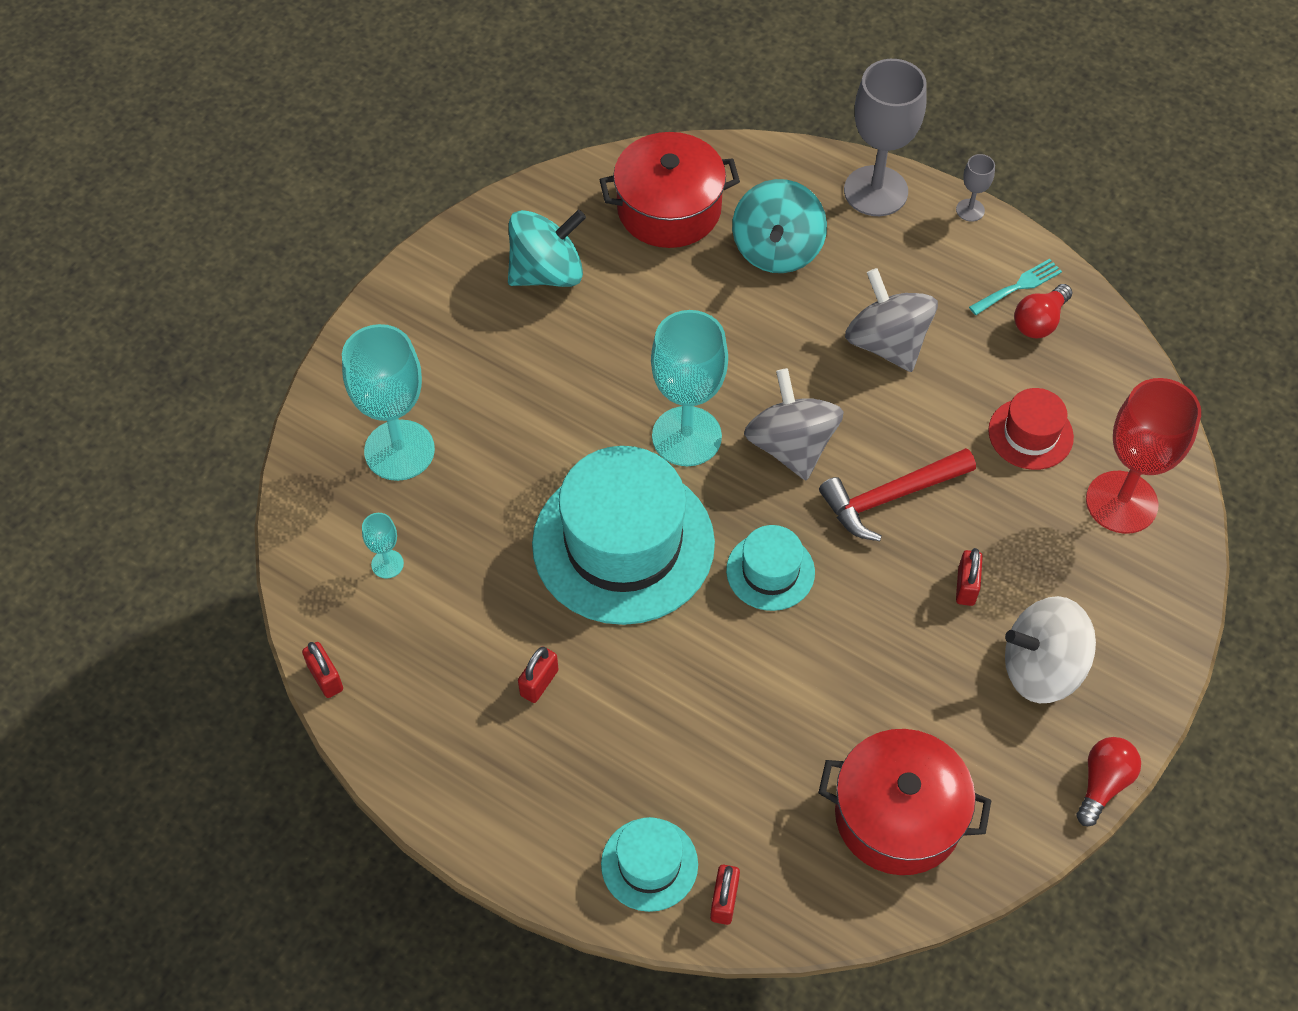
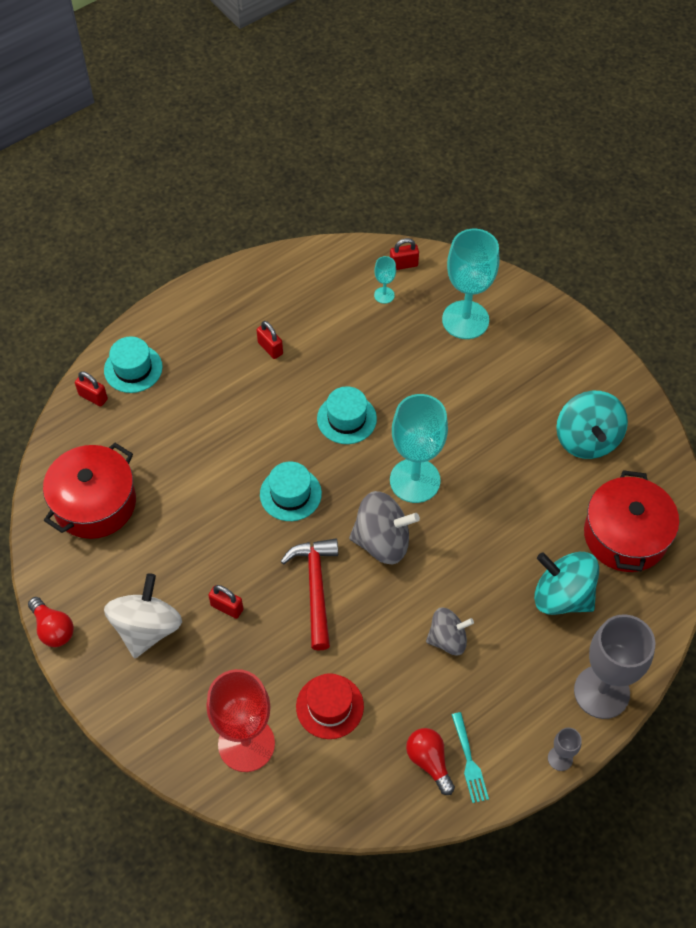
camera: 110 degrees right, 0 degrees up
(325, 678) = (321, 250): red padlock -> red padlock (403, 264)
(623, 543) = (346, 419): turquoise hat -> turquoise hat, size x0.48
(887, 343) = (447, 639): grey spinning top -> grey spinning top, size x0.65

